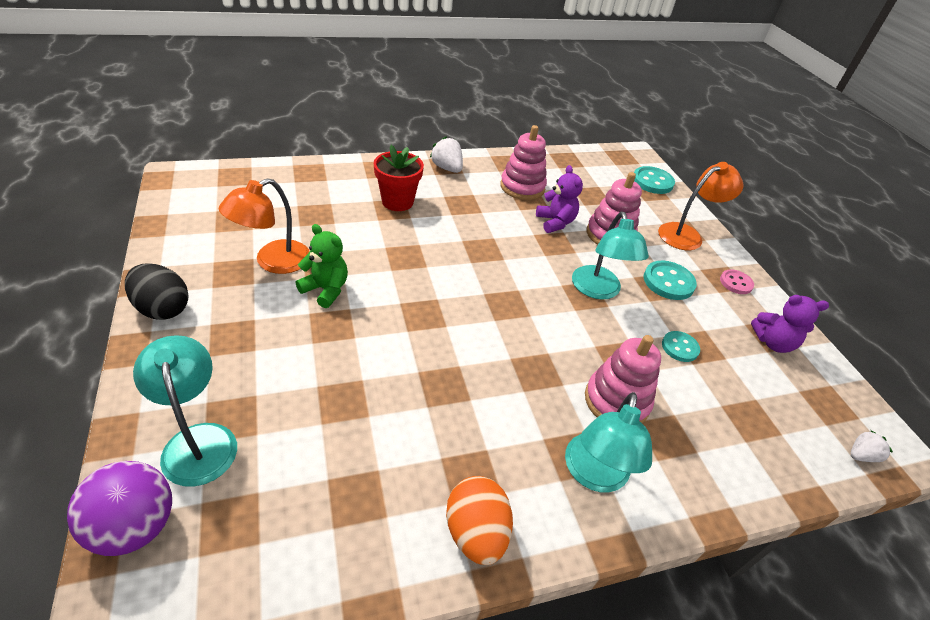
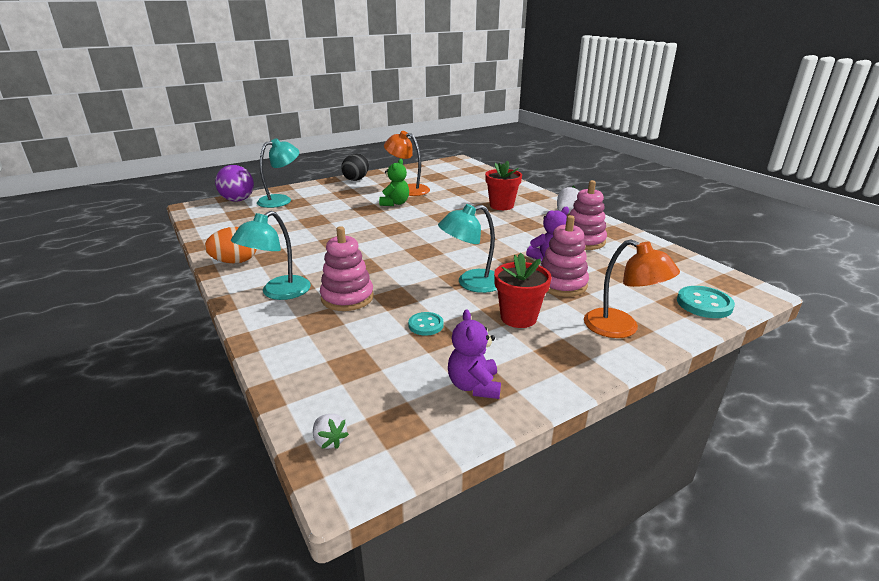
camera: 80 degrees right, 15 degrees down
(594, 475) = (278, 293): turquoise lamp -> turquoise lamp turned 60 degrees counterclockwise
(668, 282) = (518, 318): turquoise button -> red flower pot
(736, 283) = (562, 362): pink button -> none

